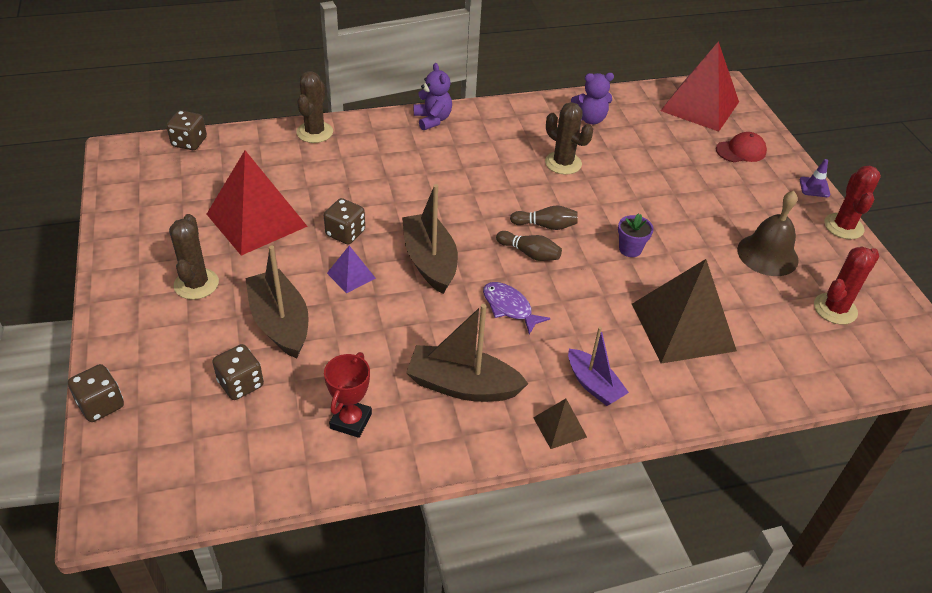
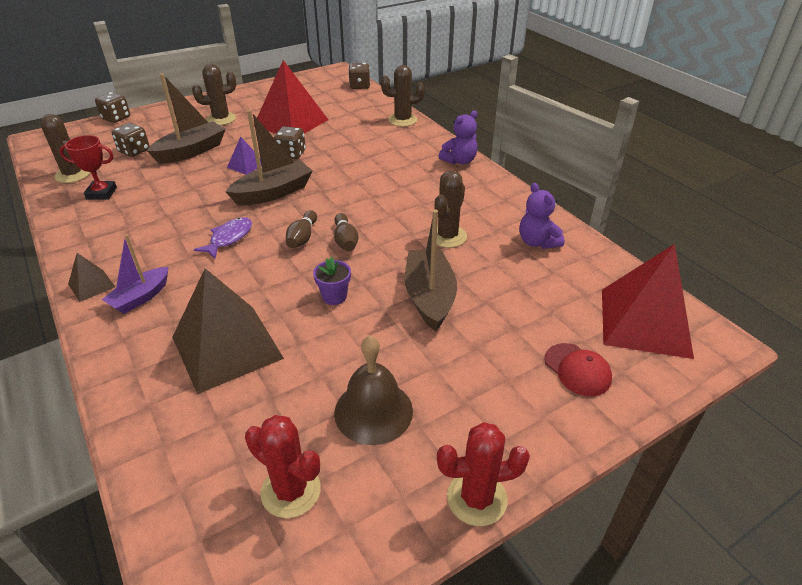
camera: 75 degrees right, 5 degrees down
(275, 456) = (73, 174): none -> brown cactus
(462, 385) = (136, 231): brown boat -> brown boat (429, 297)
(814, 187) = (550, 457): purple traffic cone -> none

